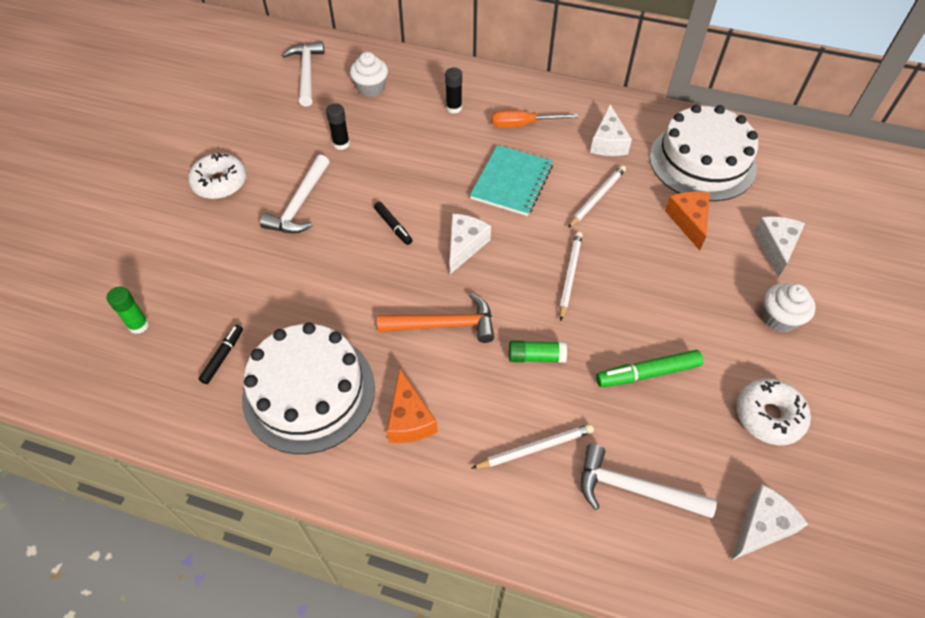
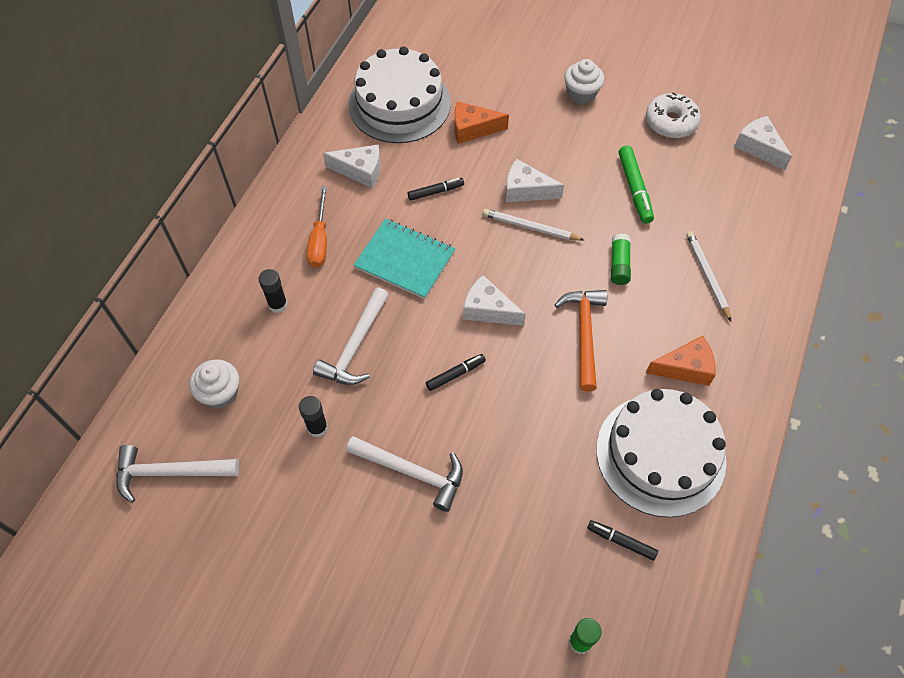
camera: 85 degrees left, 5 degrees up
(220, 183) = (364, 571): white donut -> none
(597, 198) = (435, 192): white pencil -> black marker
(634, 489) = (737, 215): white hammer -> white hammer (355, 346)
(775, 247) = (507, 78): white cheese -> white cheese (526, 190)

